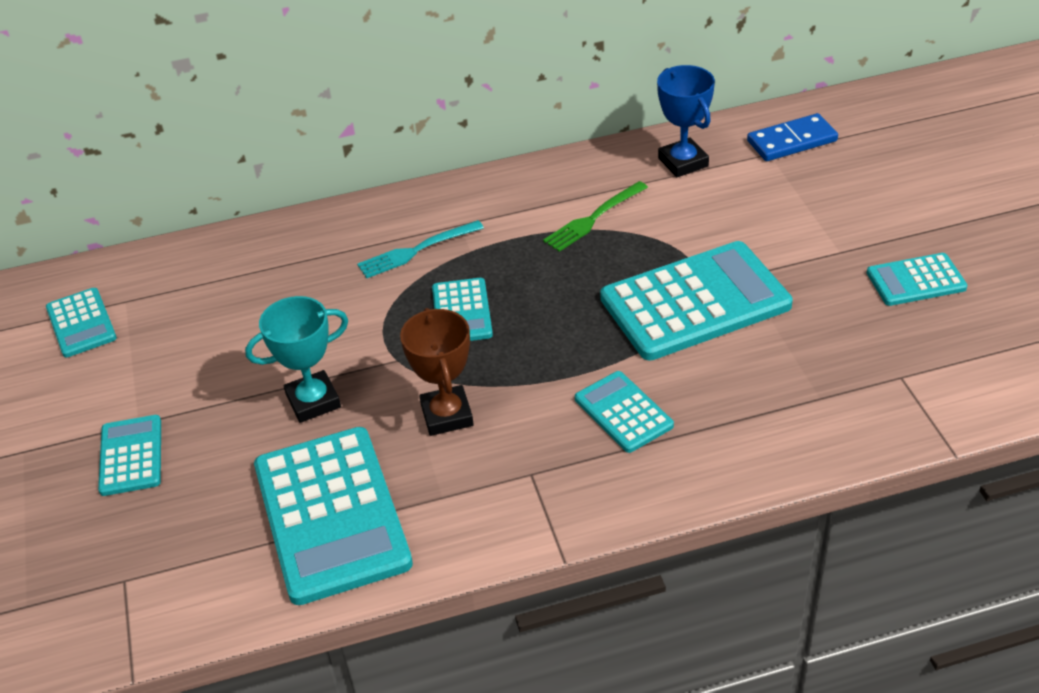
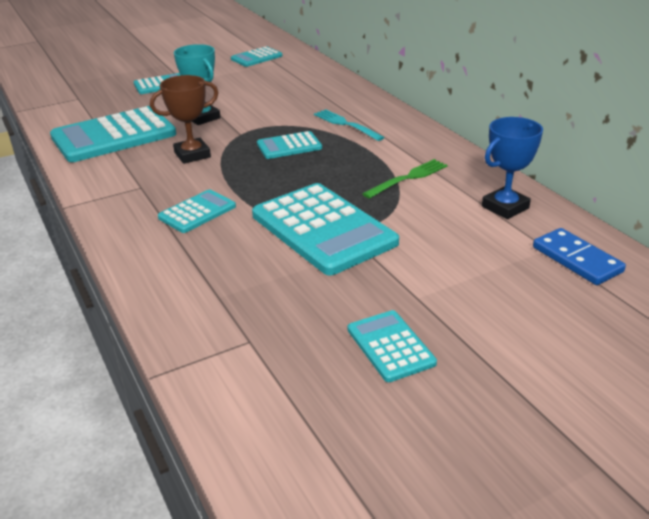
camera: 75 degrees right, 10 degrees down
(593, 219) = (408, 178): green fork -> green fork turned 105 degrees clockwise

